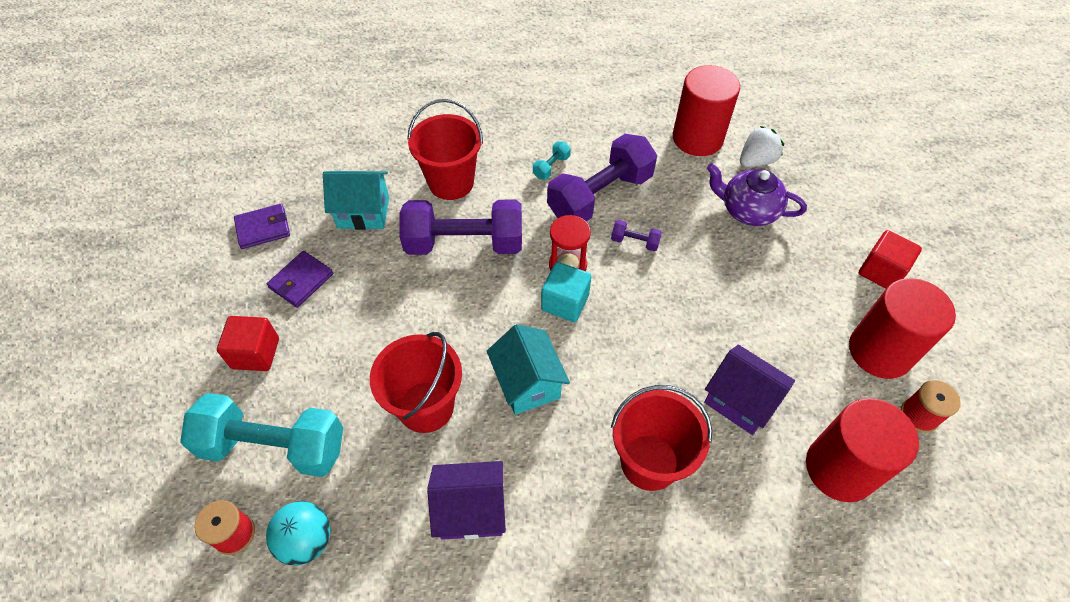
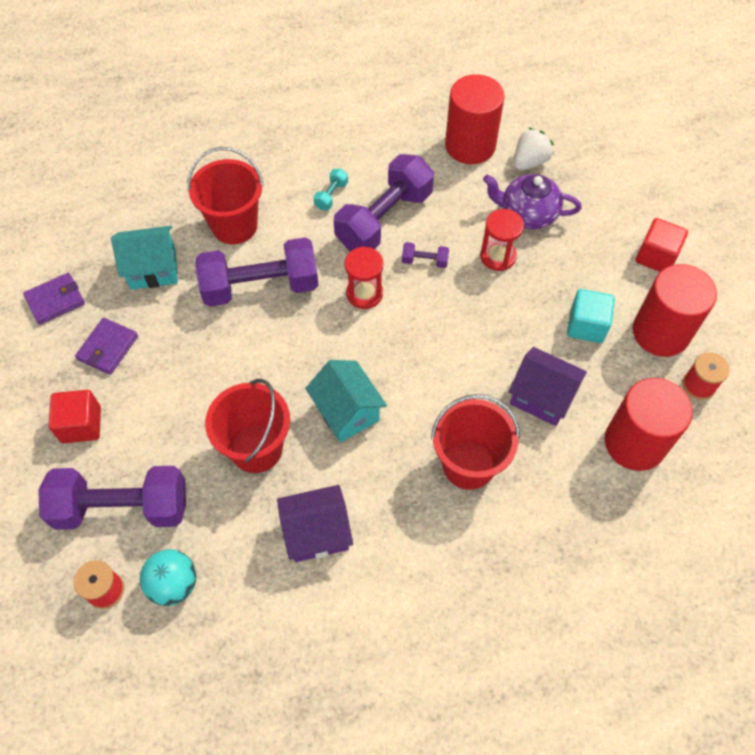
camera: 10 degrees left, 5 degrees up
(274, 446) = (122, 507): turquoise dumbbell -> purple dumbbell
(565, 302) = (368, 330): turquoise cube -> turquoise cube (586, 325)
(711, 248) = (498, 256): none -> red hourglass

